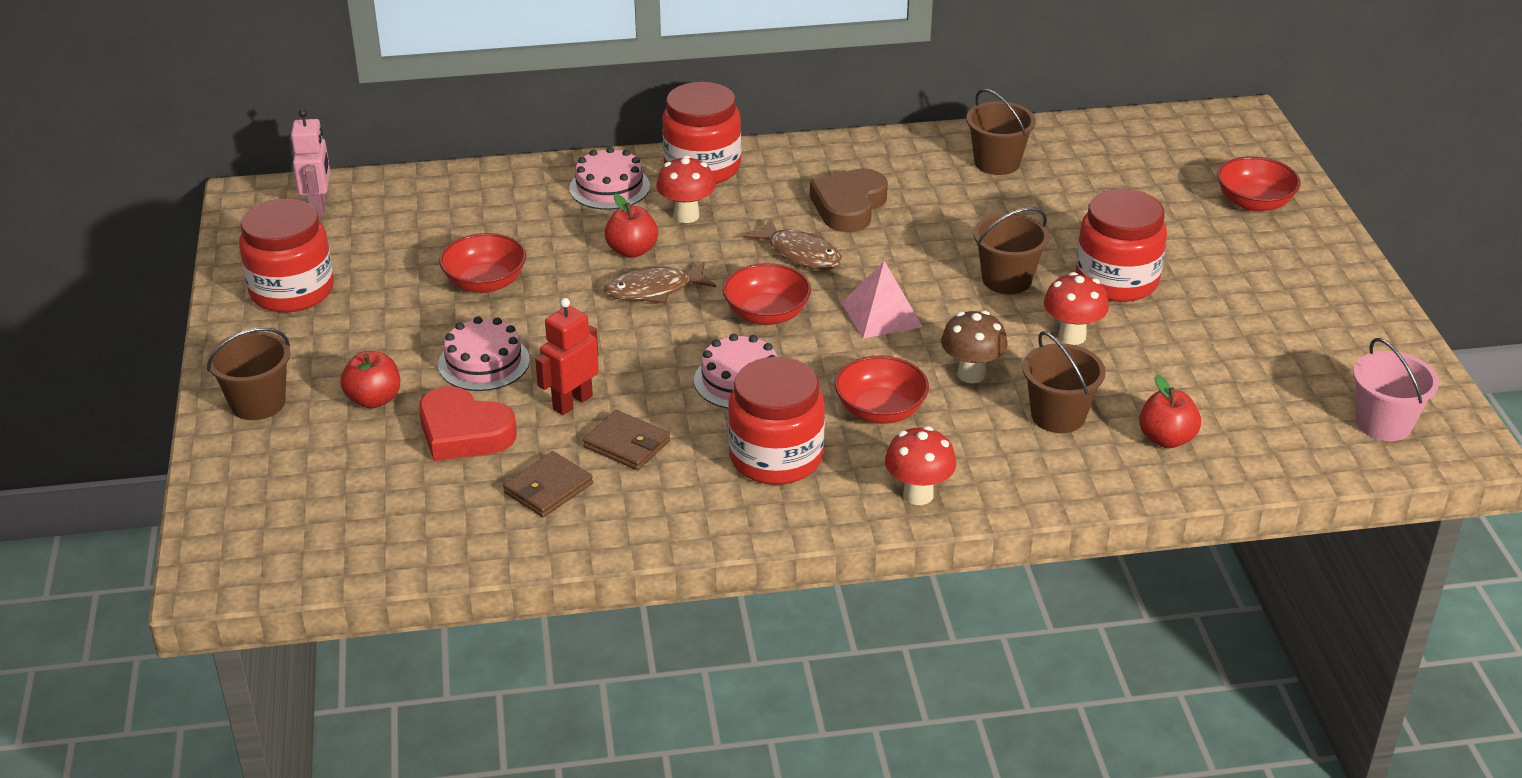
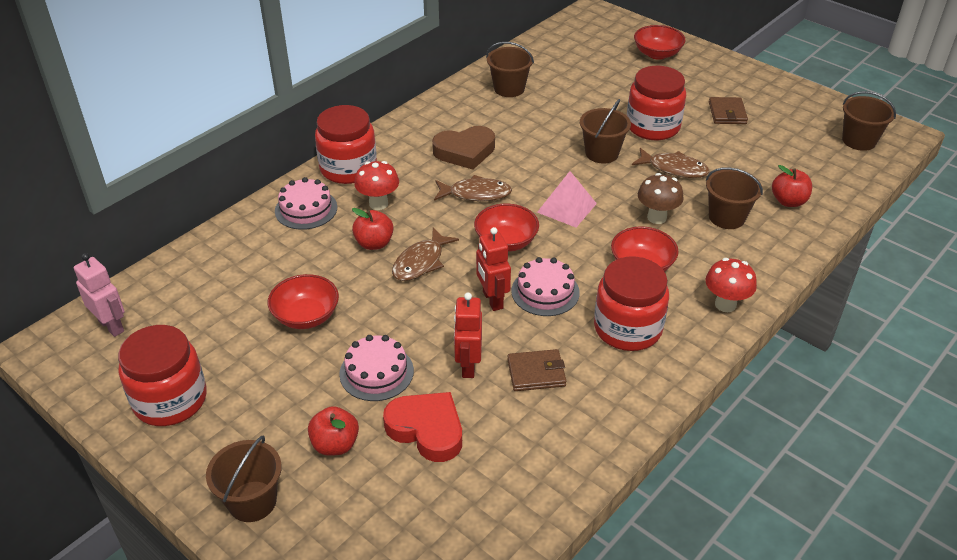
camera: 40 degrees left, 5 degrees up
(464, 432) = (427, 429): red heart -> red heart turned 135 degrees counterclockwise
(548, 488) = (529, 433): brown wallet -> brown wallet (727, 113)
(675, 359) = (492, 300): none -> red robot
(849, 206) = (465, 151): brown heart -> brown heart turned 90 degrees counterclockwise
(1072, 336) = (674, 169): red mushroom -> brown fish
(1383, 423) = (859, 141): pink bucket -> brown bucket

